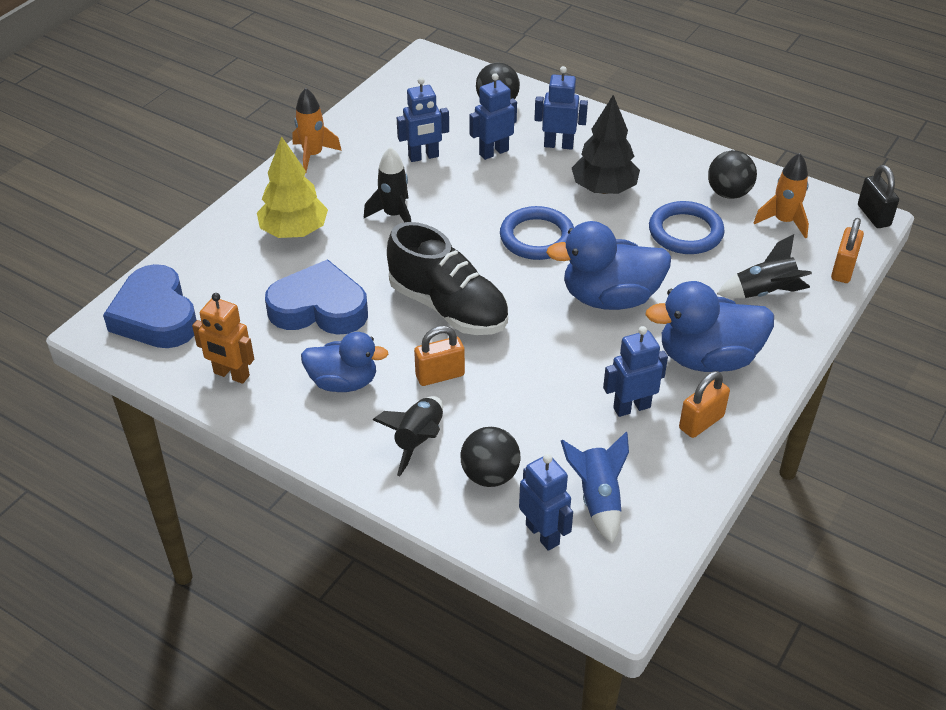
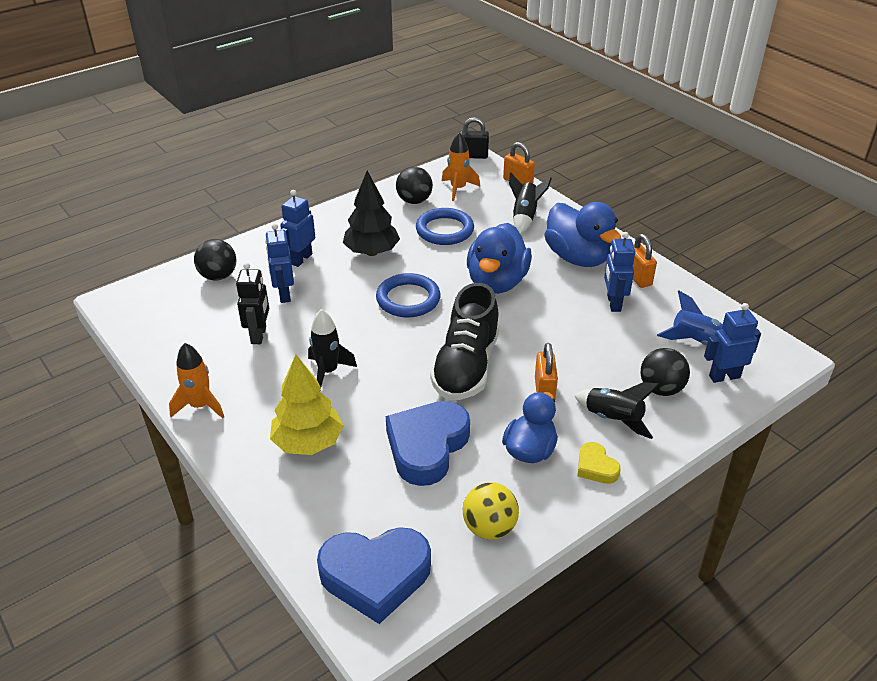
camera: 70 degrees left, 5 degrees down
(231, 375) = (489, 528): orange robot -> yellow ball
(339, 438) = (596, 467): none -> yellow heart
(423, 157) = (259, 335): blue robot -> black robot
(448, 307) = (466, 367): black shoe -> black shoe turned 135 degrees clockwise
(707, 358) = (578, 258): blue duck -> blue duck turned 45 degrees counterclockwise

